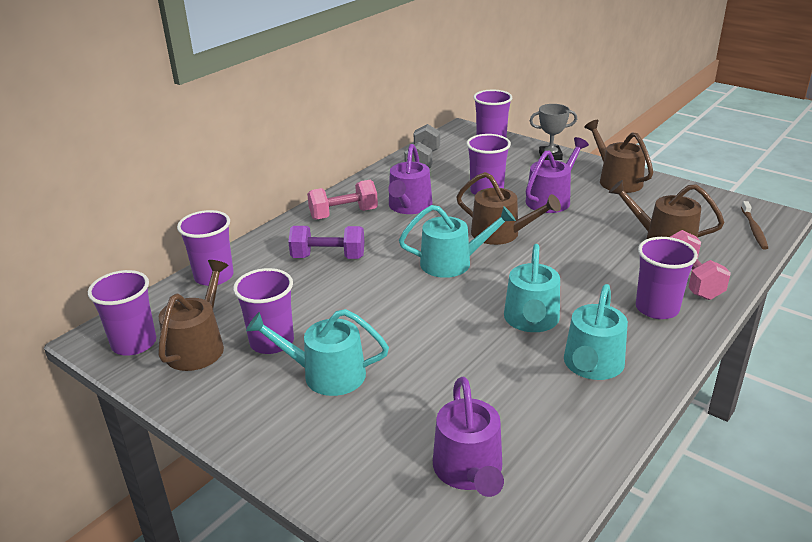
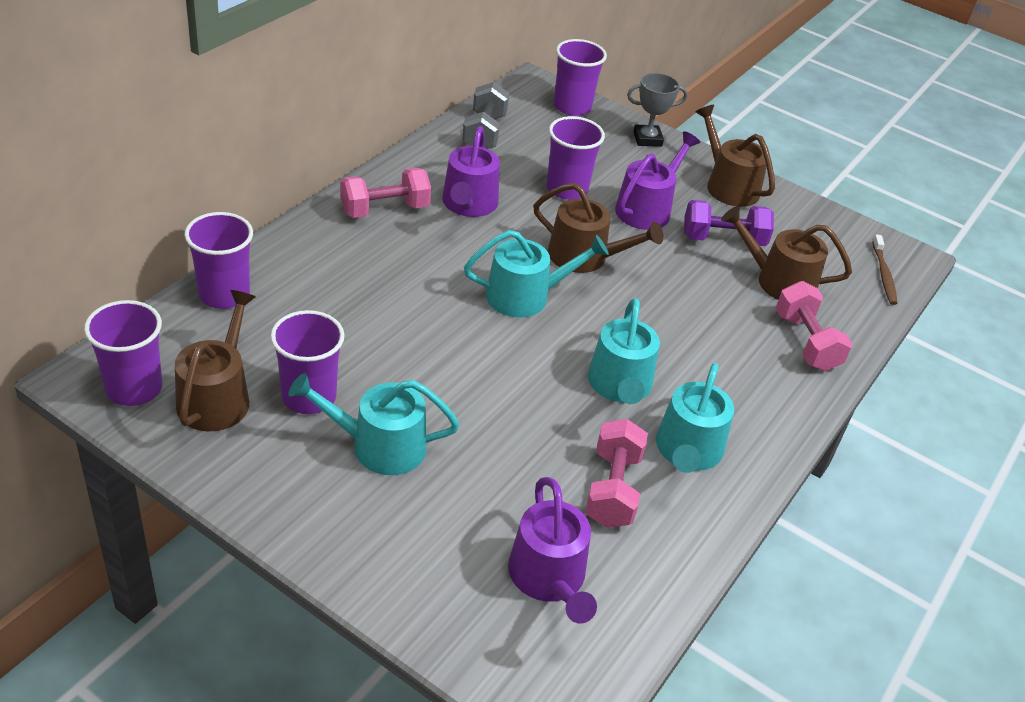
camera: 10 degrees left, 10 degrees up
(328, 257) = (369, 276): purple dumbbell -> purple dumbbell (723, 239)
(526, 398) = (612, 489): none -> pink dumbbell
(657, 308) = (764, 379): purple cup -> none

